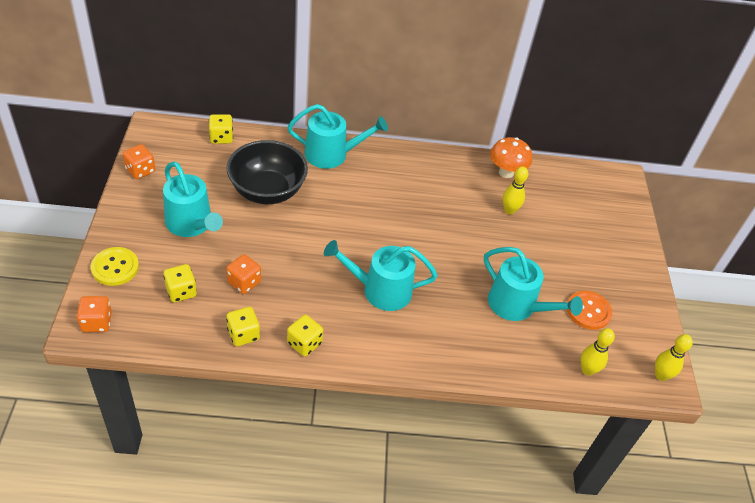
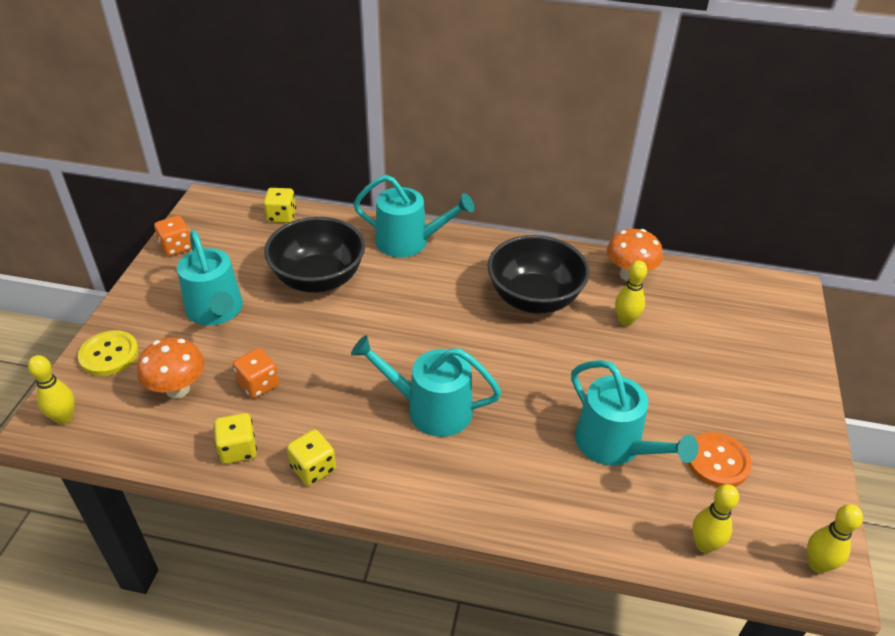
camera: 15 degrees right, 5 degrees down
(97, 322) = (64, 418): orange dice -> yellow bowling pin
(181, 291) = (178, 389): yellow dice -> orange mushroom
(439, 197) = (534, 298): none -> black bowl

